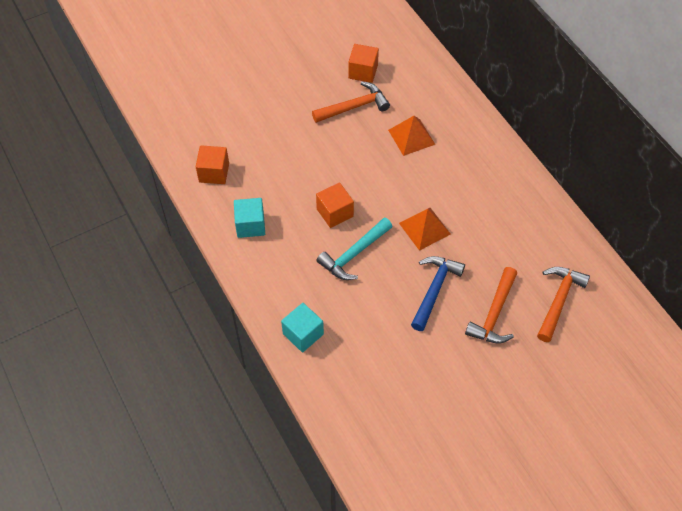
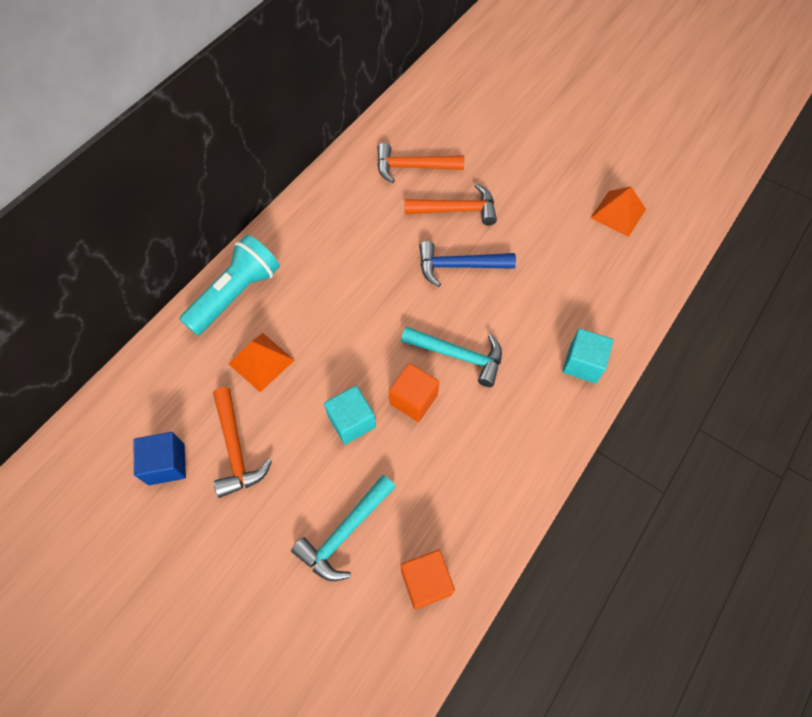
camera: 115 degrees left, 5 degrees up
(250, 225) = (481, 488): turquoise cube -> turquoise cube (351, 421)
(267, 144) = (345, 532): none -> turquoise hammer
(354, 107) = (236, 449): orange hammer -> orange hammer turned 150 degrees counterclockwise
(363, 72) = (166, 464): orange cube -> blue cube
(424, 228) = (388, 301): orange pyramid -> orange pyramid (618, 213)
(476, 138) = (236, 294): none -> turquoise flashlight

